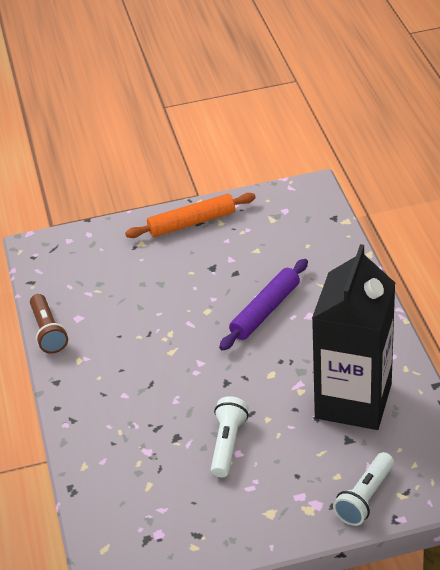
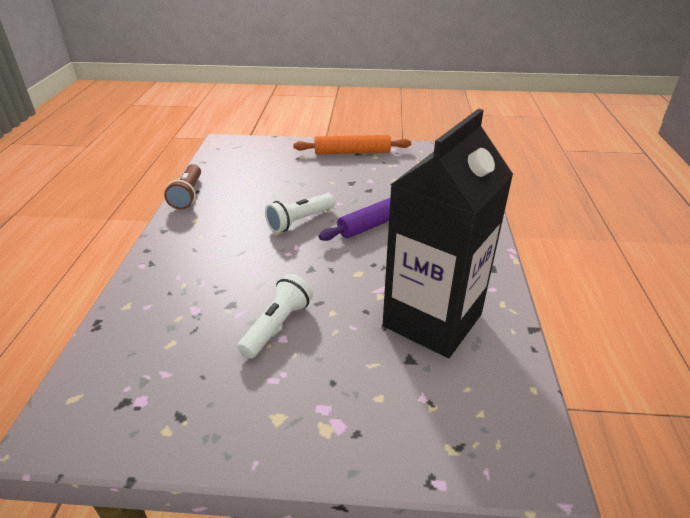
camera: 15 degrees right, 5 degrees down
(365, 498) = (402, 437): white flashlight -> white flashlight (300, 221)

